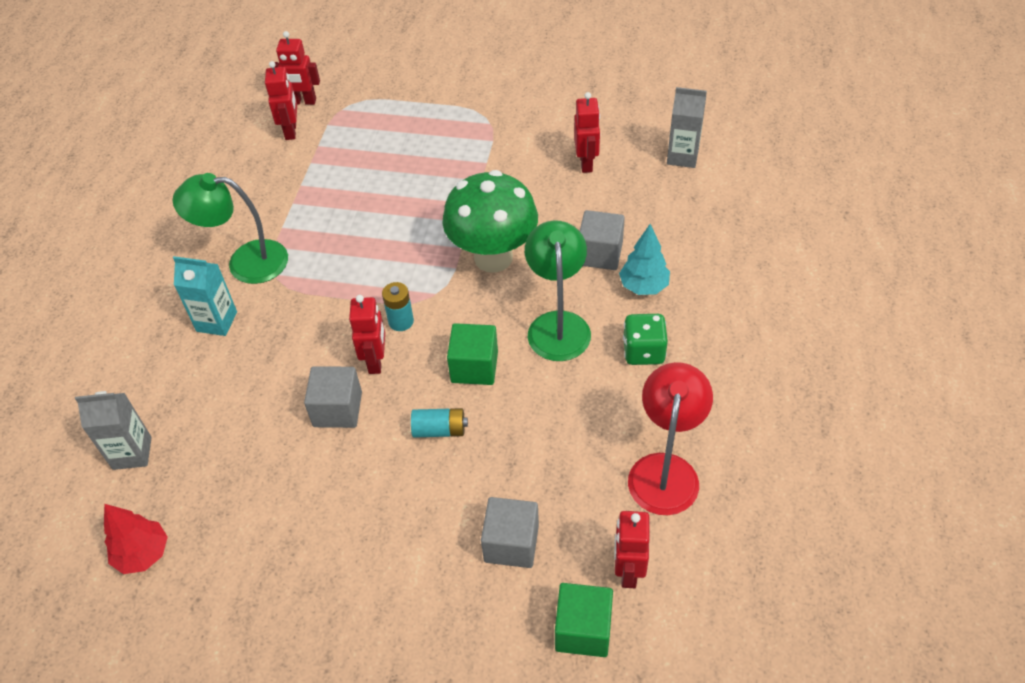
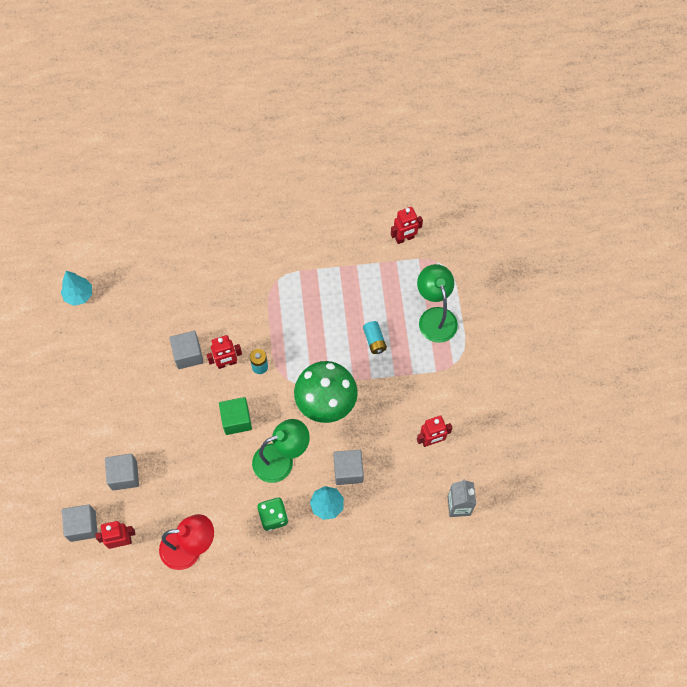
camera: 70 degrees right, 15 degrees up
(132, 453) = (135, 261): grey carton -> none
(143, 554) = (79, 295): red tree -> turquoise tree
(217, 321) = (233, 264): turquoise carton -> none
(245, 262) = (282, 260): green lamp -> green lamp (435, 317)
(303, 101) = (436, 234): red robot -> none
(440, 430) = (187, 415): turquoise battery -> turquoise battery (374, 340)
(583, 630) = (83, 526): green cube -> grey cube

